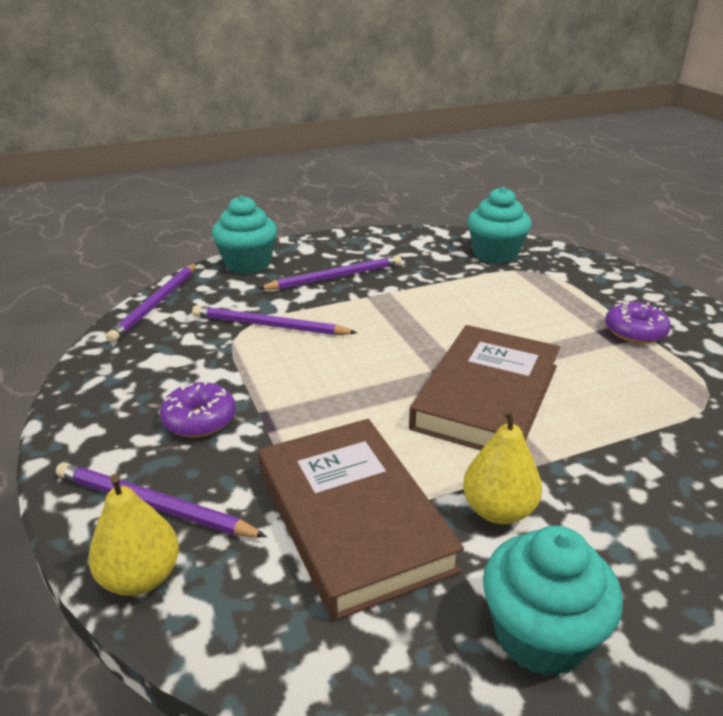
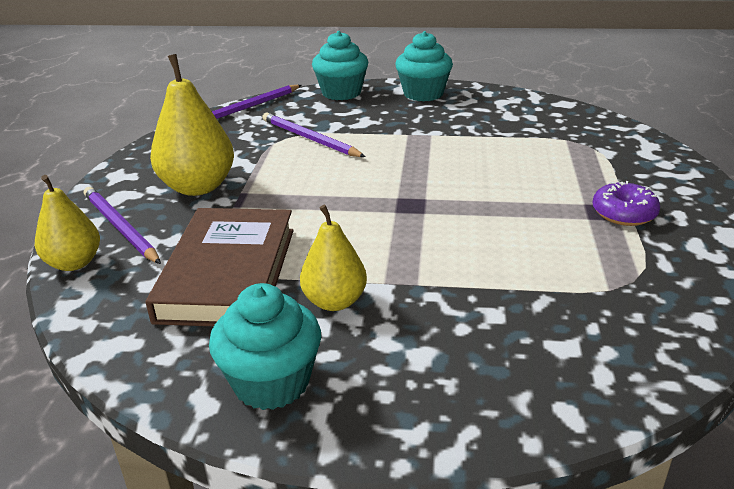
camera: 30 degrees right, 0 degrees up
(199, 420) = (198, 187): purple donut -> yellow pear
(335, 277) = (399, 115): purple pencil -> none
(487, 396) = (420, 227): brown book -> none
(495, 254) = (564, 124): turquoise cupcake -> turquoise cupcake (423, 94)

